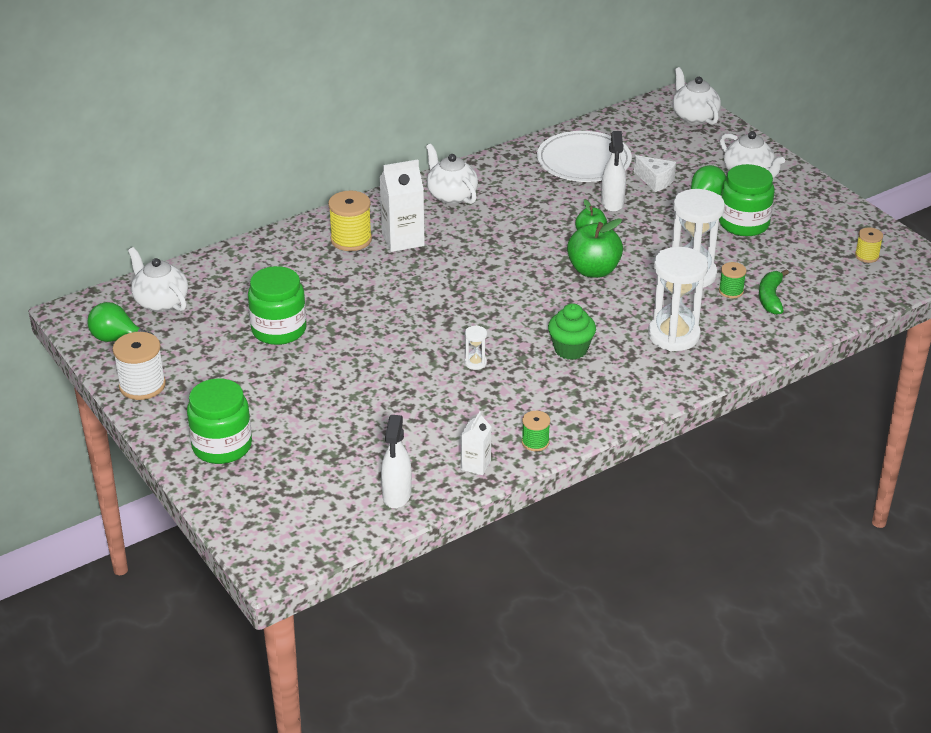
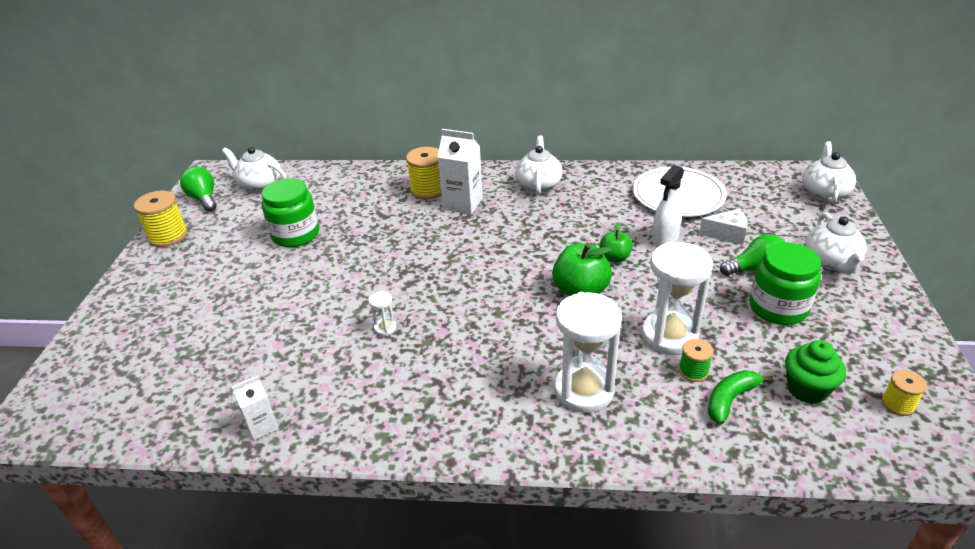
camera: 40 degrees right, 0 degrees up
(142, 385) = (168, 236): white spool -> yellow spool
(160, 302) = (260, 185): white teapot -> white teapot turned 60 degrees counterclockwise
(222, 446) = (140, 305): green jar -> none
(396, 495) = (173, 418): white spray bottle -> none
(535, 442) = (334, 433): green spool -> none
(570, 349) = (474, 355): green cupcake -> green cupcake (807, 389)
(655, 181) = (727, 234): white cheese -> white cheese turned 75 degrees counterclockwise

